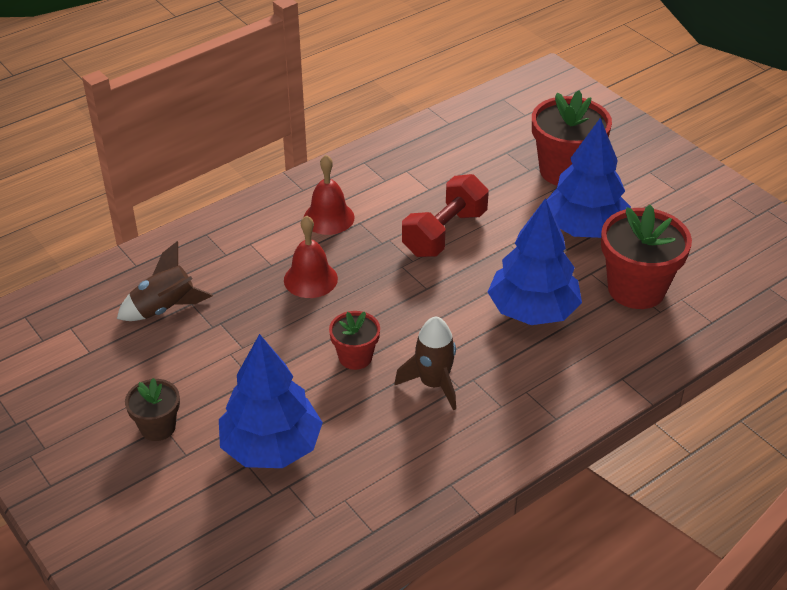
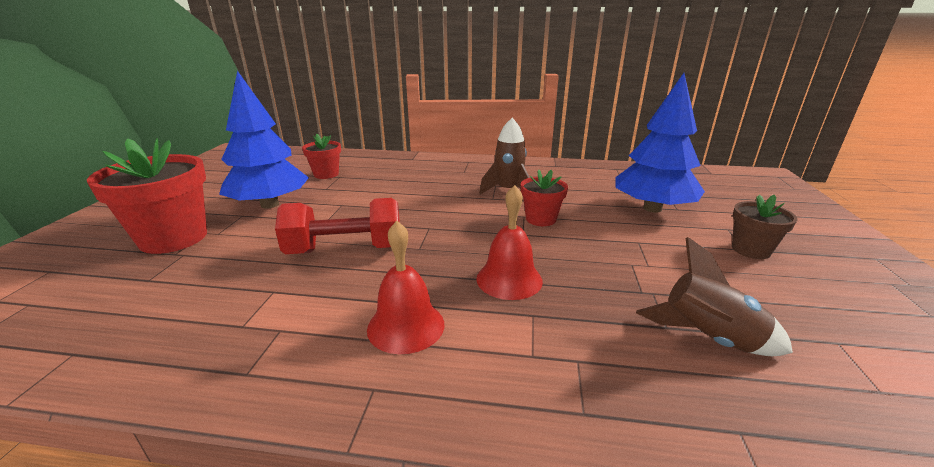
camera: 135 degrees left, 15 degrees down
(533, 311) = (393, 190): blue tree -> none
(636, 289) = (326, 174): red flower pot -> red flower pot, size x0.55

